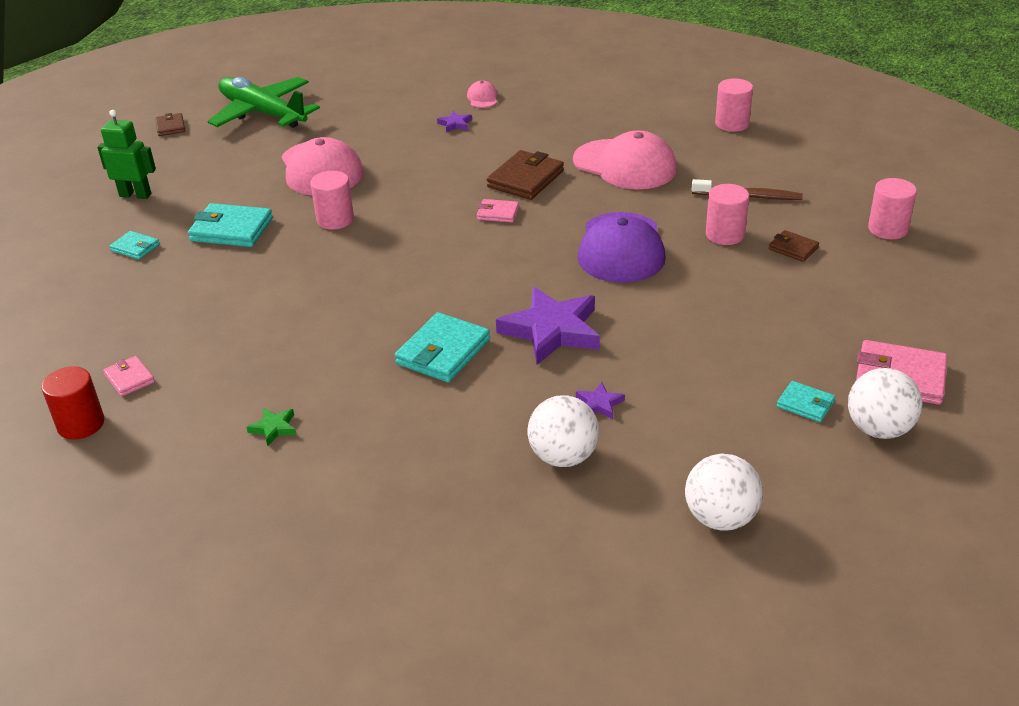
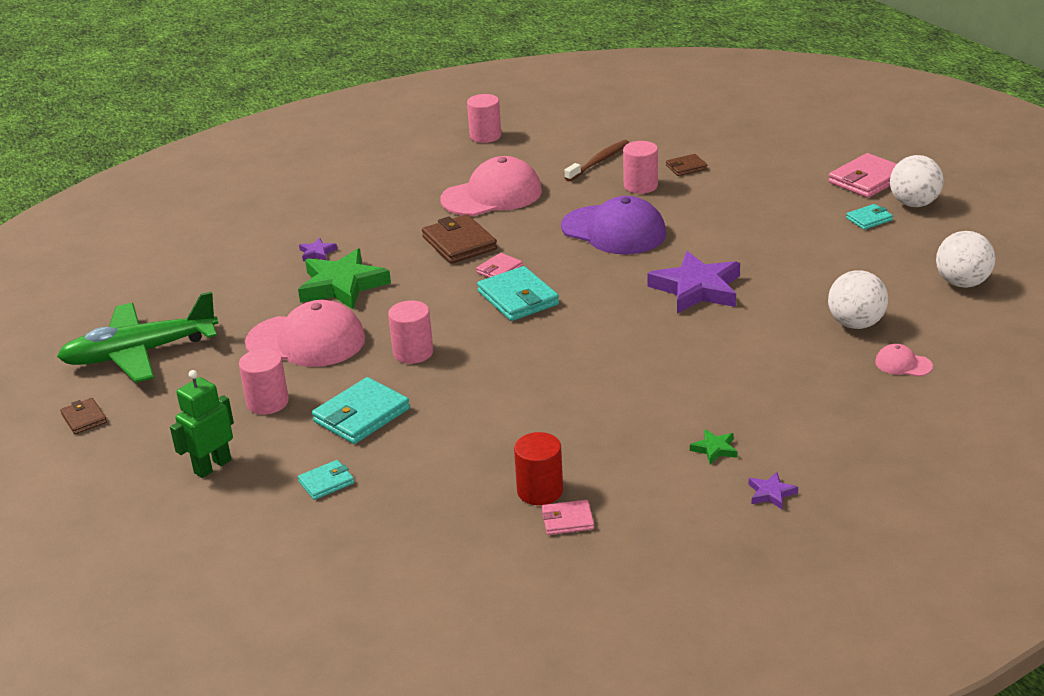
camera: 60 degrees left, 5 degrees down
(81, 424) = (617, 561): red cylinder -> red cylinder (540, 491)
(170, 127) = (84, 418): brown wallet -> brown wallet turned 45 degrees clockwise
(414, 153) = (342, 285): none -> green star
(443, 352) = (680, 343): turquoise wallet -> turquoise wallet (518, 298)
(482, 98) = (286, 228): pink cap -> pink cap (903, 364)
(599, 404) = (806, 294): purple star -> purple star (771, 493)
(888, 229) = (698, 128): pink cylinder -> pink cylinder (267, 402)

